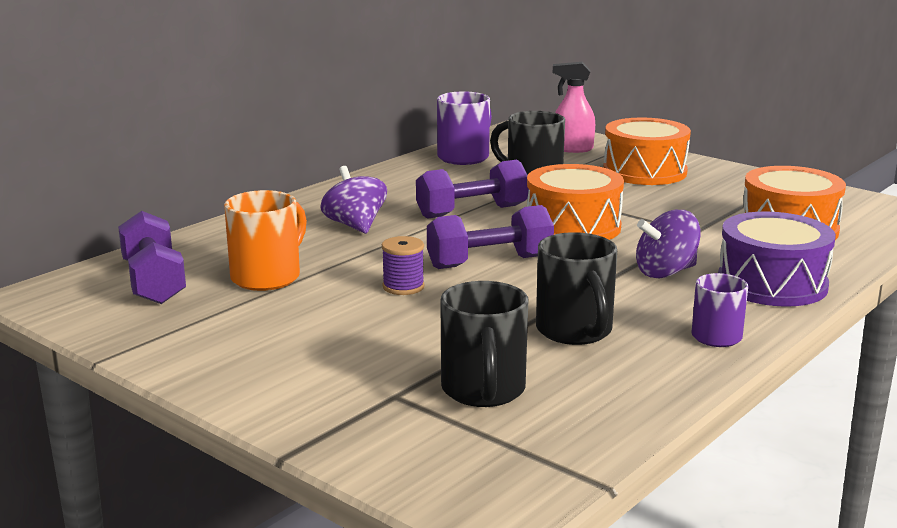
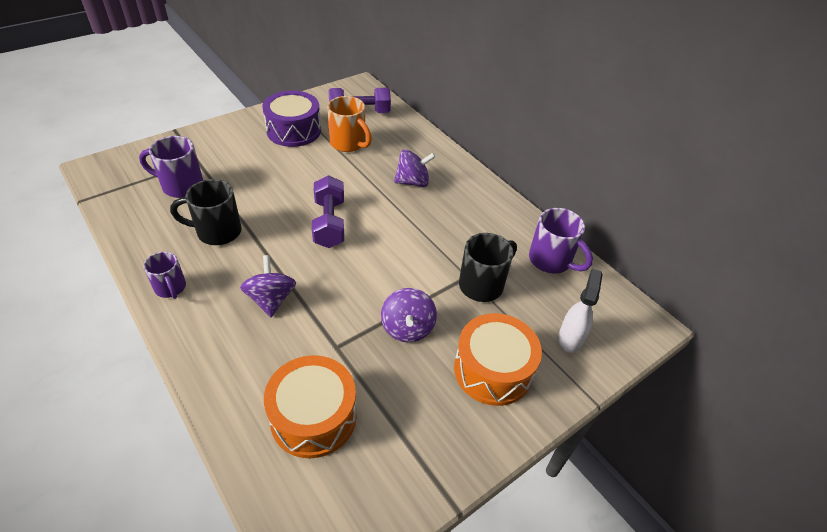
camera: 100 degrees right, 25 degrees up
(403, 287) = (311, 184): purple spool -> none
(472, 212) = (421, 236): purple dumbbell -> none
(483, 391) = (181, 186): black mug -> purple mug
(572, 149) = (570, 338): pink spray bottle -> white spray bottle
(573, 227) = (373, 278): orange drum -> none
(631, 205) = (407, 328): none -> purple spinning top
(772, 284) = (220, 350): purple drum -> purple drum (294, 130)

